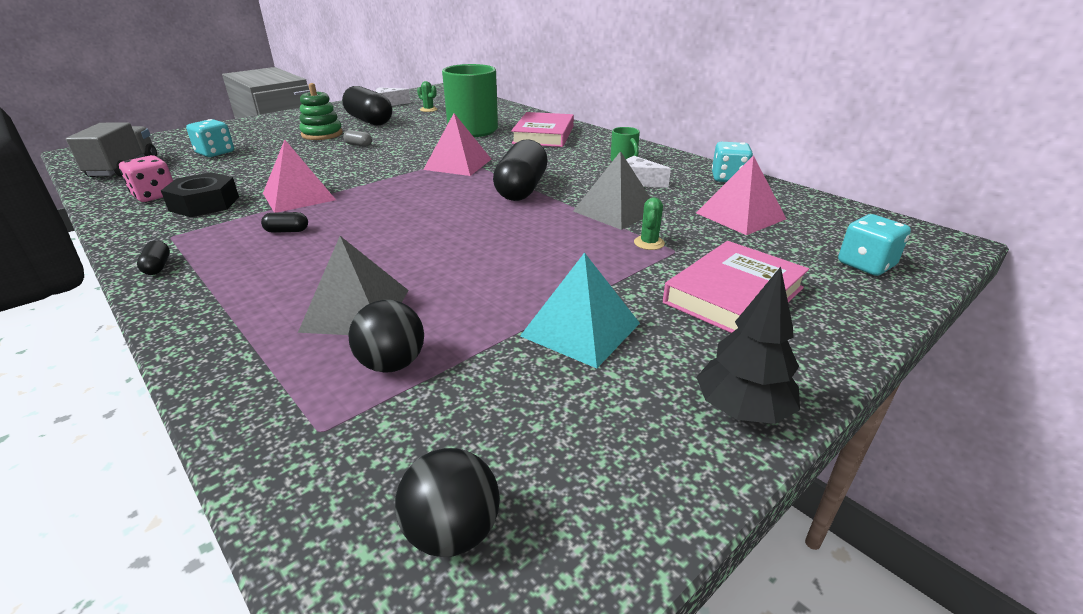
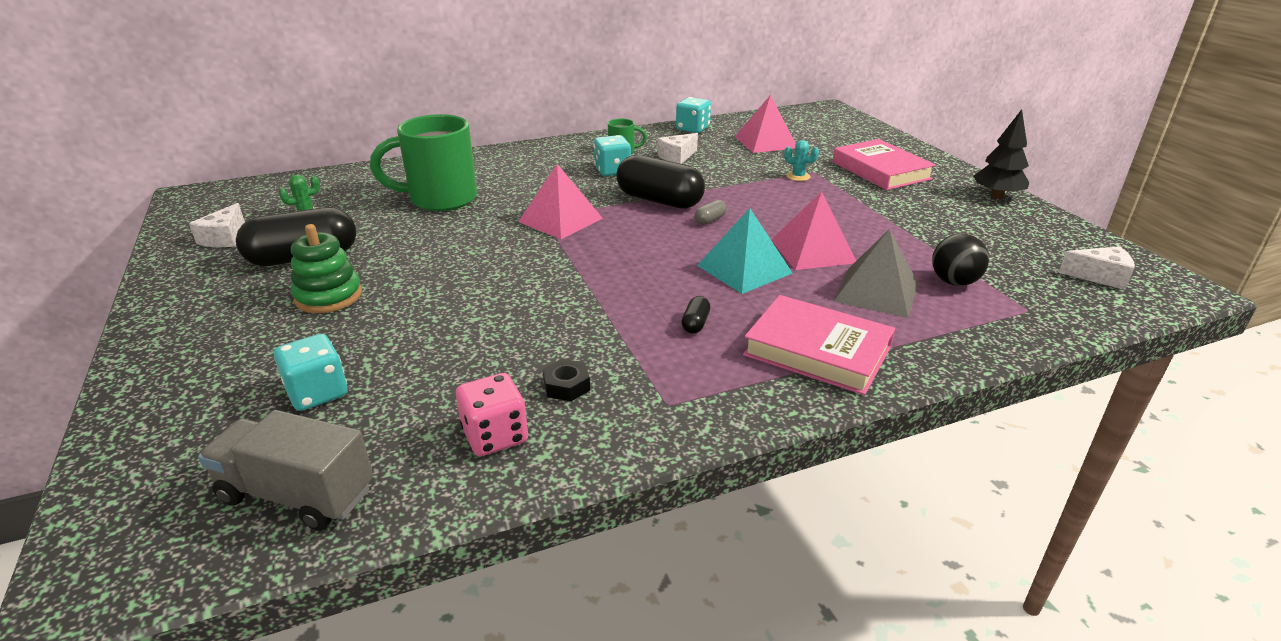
camera: 70 degrees left, 0 degrees up
(157, 267) = (756, 404): black capsule -> none
(205, 204) = (566, 386): black nut -> black nut, size x0.54
(299, 196) = (591, 316): pink pyramid -> pink pyramid (813, 251)
(358, 145) = (420, 271): grey capsule -> grey capsule (710, 220)
(452, 532) = (1100, 276): black ball -> white cheese
(543, 135) = (507, 168): pink book -> pink book (817, 351)
(580, 329) = (915, 218): turquoise pyramid -> turquoise pyramid (744, 269)
(615, 211) = (733, 175): grey pyramid -> none
(649, 243) = (798, 176): green cactus -> turquoise cactus
(866, 264) = (851, 132): turquoise dice -> turquoise dice (612, 171)

